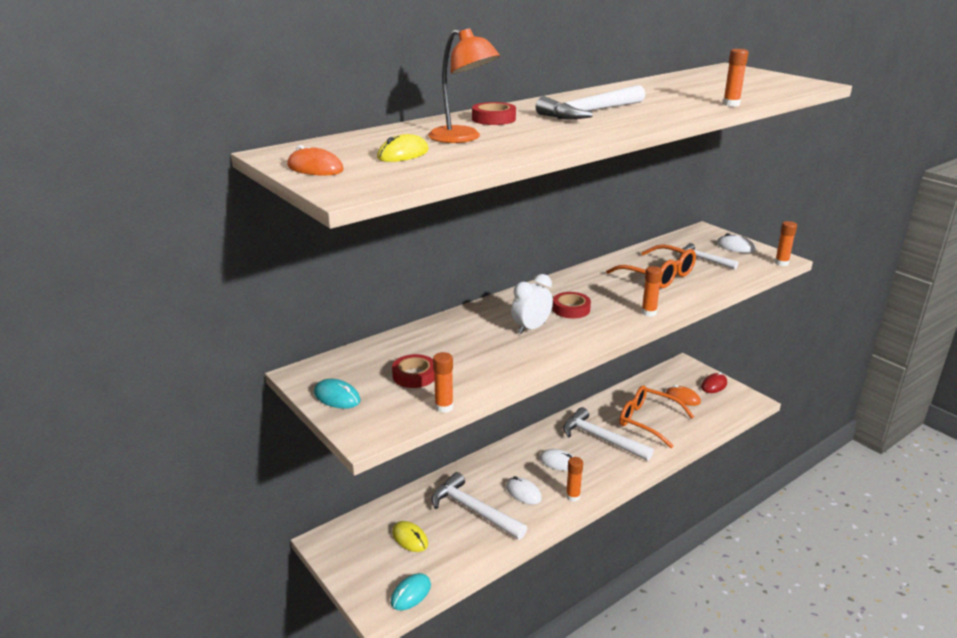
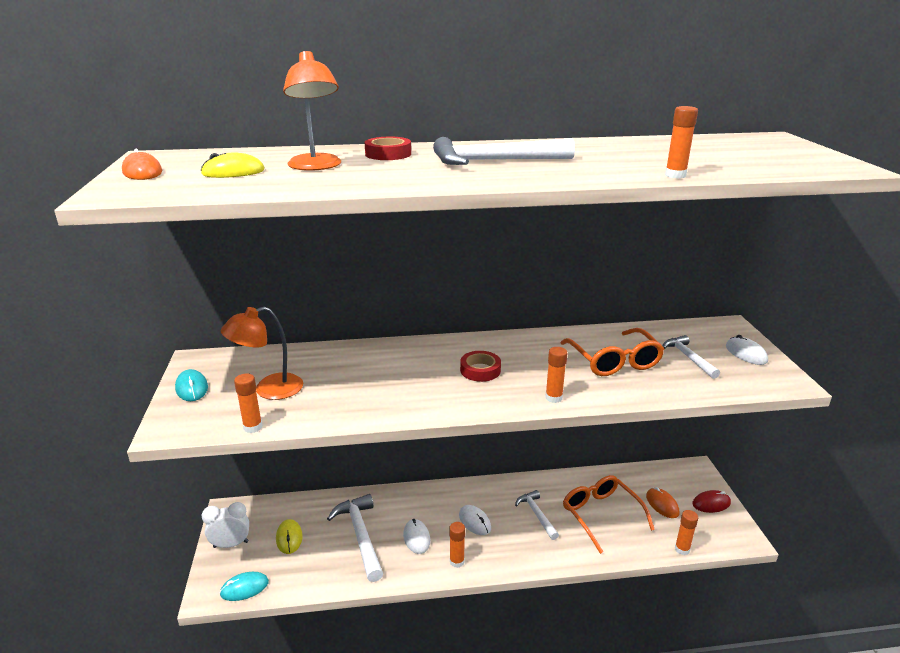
camera: 30 degrees right, 0 degrees up
(414, 375) = (269, 389): red tape -> orange lamp
(531, 328) = (419, 378): white clock -> white clock (231, 544)
(601, 438) = (537, 514): white hammer -> white hammer, size x0.62
(781, 263) = (784, 387): orange glue stick -> orange glue stick (682, 549)

